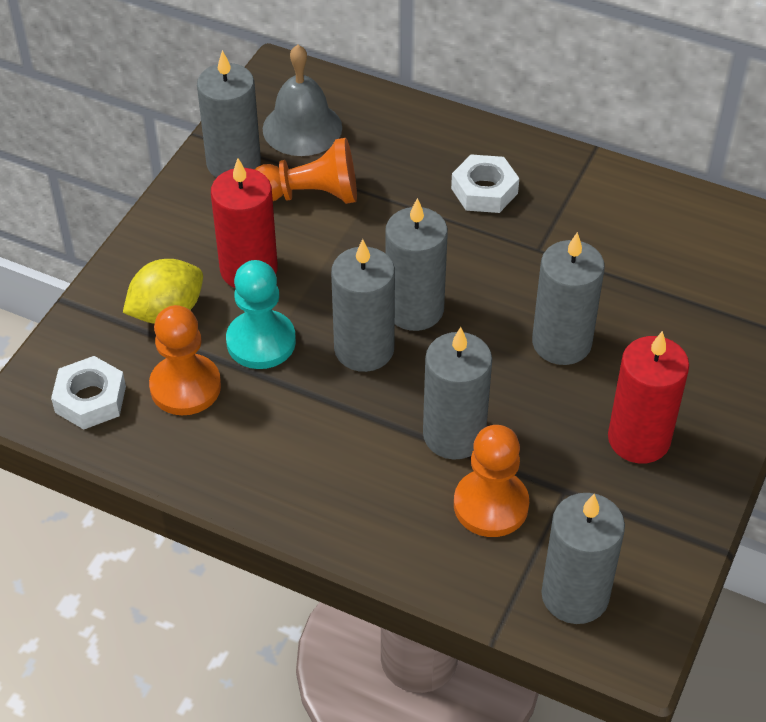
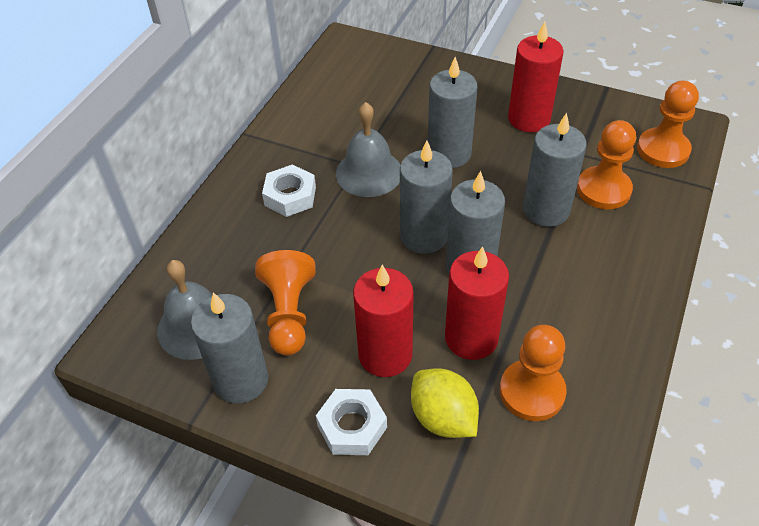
camera: 90 degrees left, 0 degrees up
(90, 399) = (561, 472): white nut -> white nut (352, 426)
(261, 342) = (471, 338): turquoise pawn -> red candle
(525, 261) = (369, 172): none -> grey bell
(575, 595) = (663, 150): grey candle -> orange pawn

